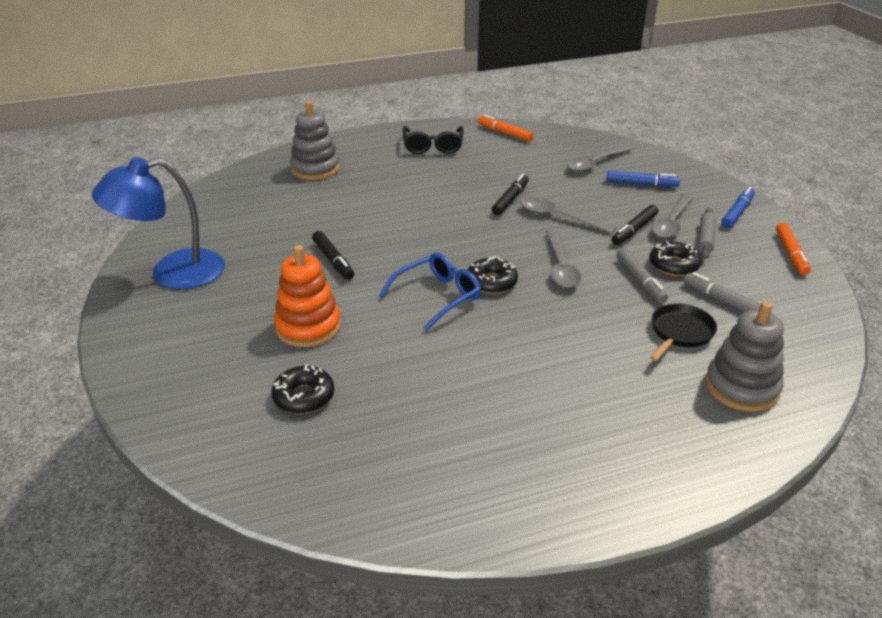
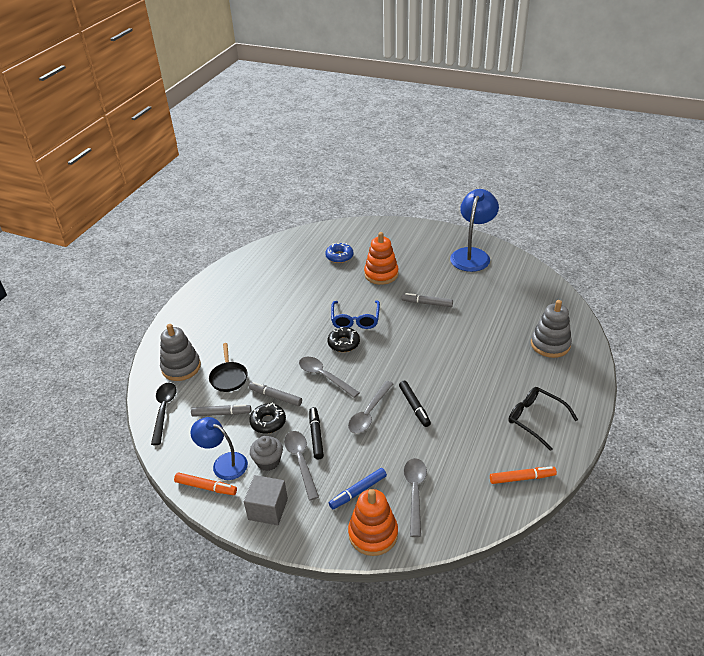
camera: 135 degrees right, 5 degrees up
(304, 396) = (339, 256): black donut -> blue donut
(333, 260) = (427, 303): black marker -> grey marker
(559, 217) = (369, 413): grey spoon -> grey spoon turned 135 degrees clockwise
(659, 163) = (373, 534): none -> orange stacking toy
(705, 238) = (268, 461): grey rolling pin -> grey cupcake
(737, 213) = (268, 509): blue marker -> grey cube
(757, 260) = (223, 463): none -> blue lamp
(791, 254) = (206, 487): orange marker -> orange marker turned 150 degrees clockwise
(802, 347) = (164, 410): none -> black spoon

